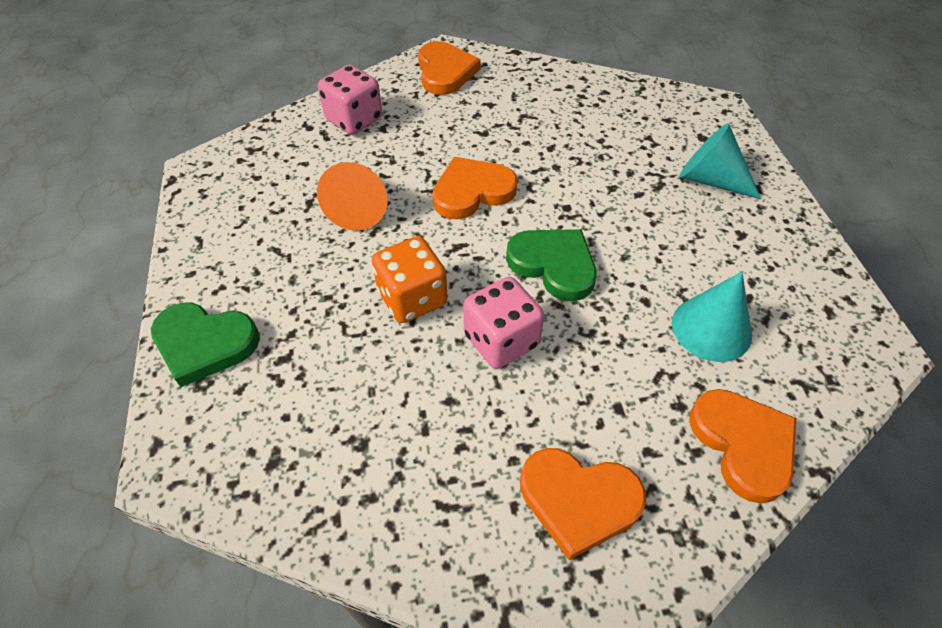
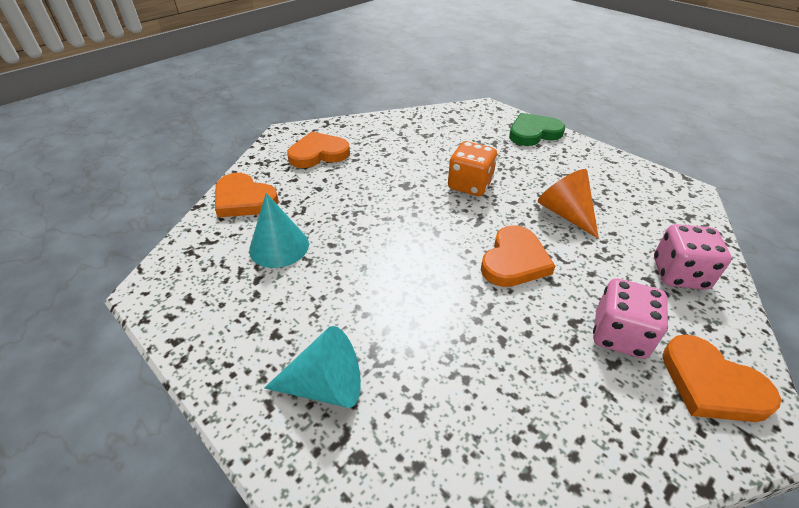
camera: 145 degrees right, 10 degrees down
(501, 340) = (402, 188): pink dice -> pink dice (619, 335)
(553, 265) = (408, 238): green heart -> none

